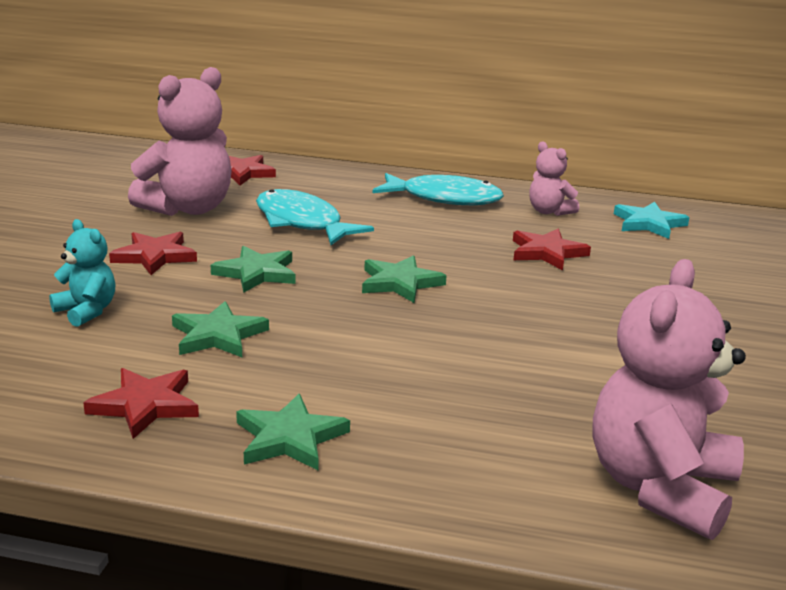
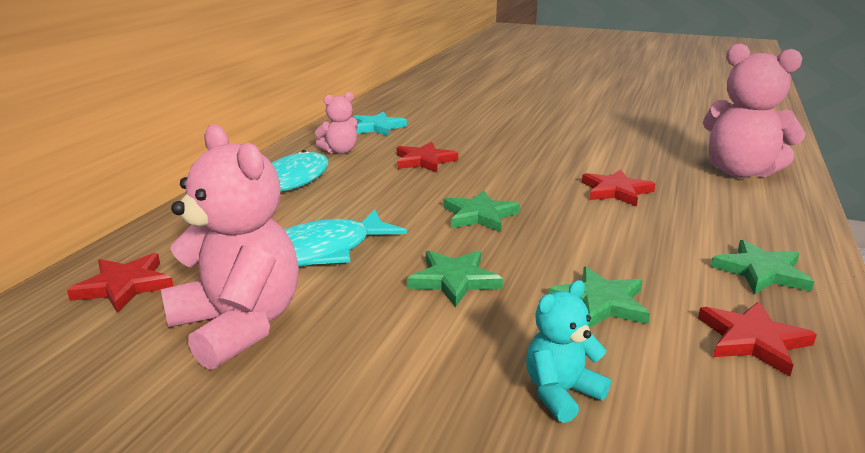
camera: 80 degrees left, 0 degrees up
(154, 256) = (397, 347): red star -> red star (616, 191)

